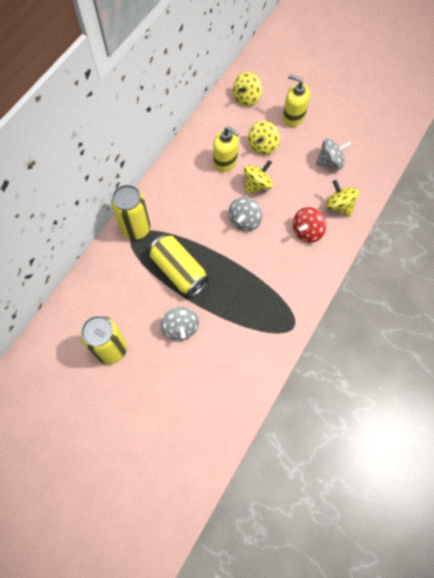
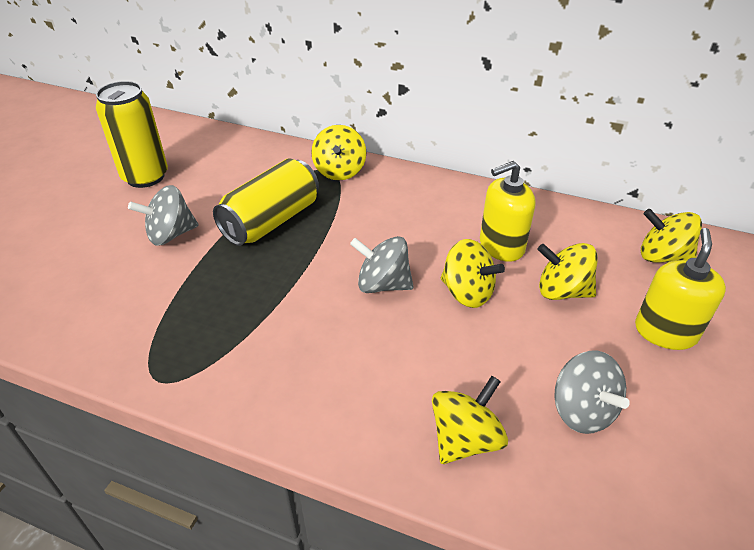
camera: 80 degrees right, 25 degrees down
(136, 228) = (339, 171): yellow can -> yellow spinning top
(225, 161) = (501, 246): yellow soap dispenser -> yellow soap dispenser turned 45 degrees clockwise
(307, 231) = (381, 382): red spinning top -> none

